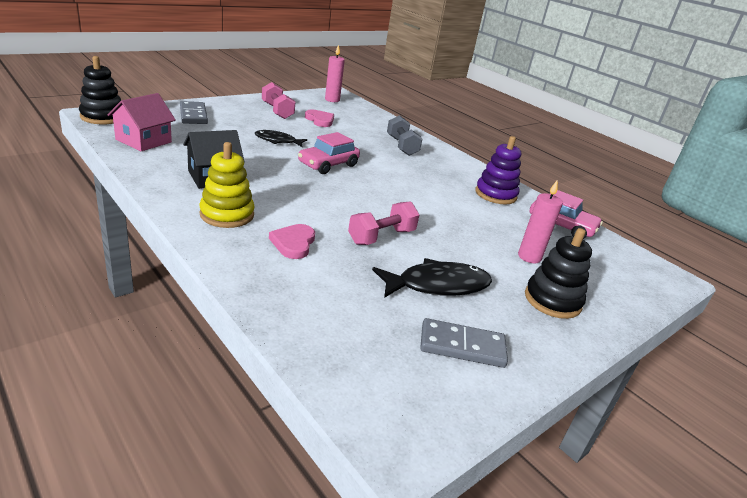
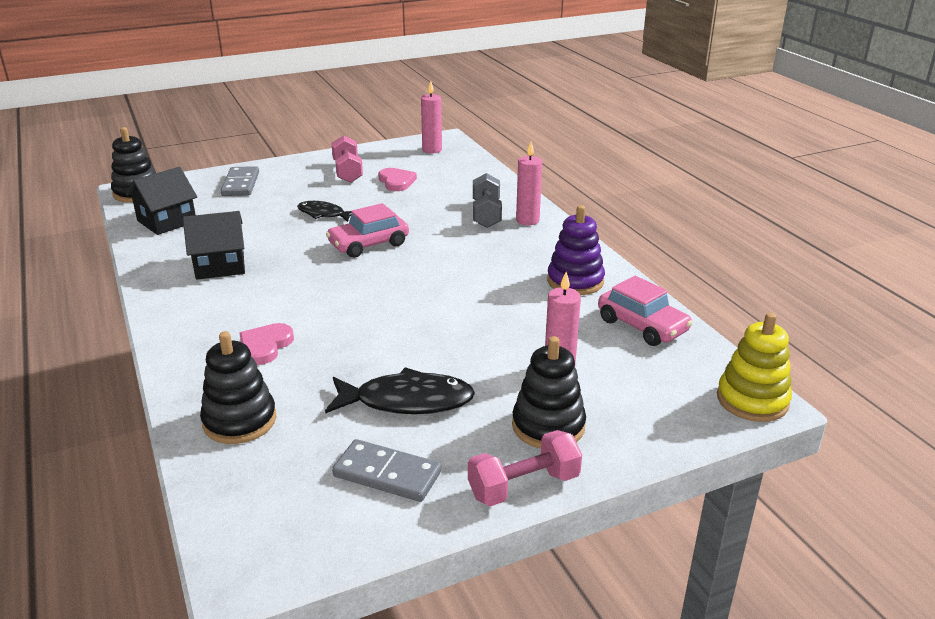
camera: 20 degrees right, 0 degrees up
(143, 141) = (167, 221): pink house -> black house
(227, 214) = (210, 311): yellow stacking toy -> yellow stacking toy (752, 400)
(310, 307) = (240, 421): none -> black stacking toy
(381, 237) = (376, 339): pink dumbbell -> pink dumbbell (523, 486)
(433, 152) = (527, 220): none -> pink candle

